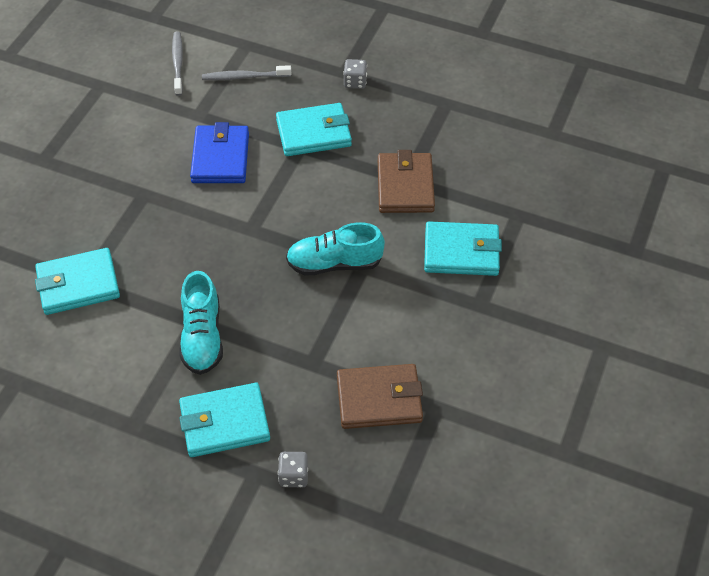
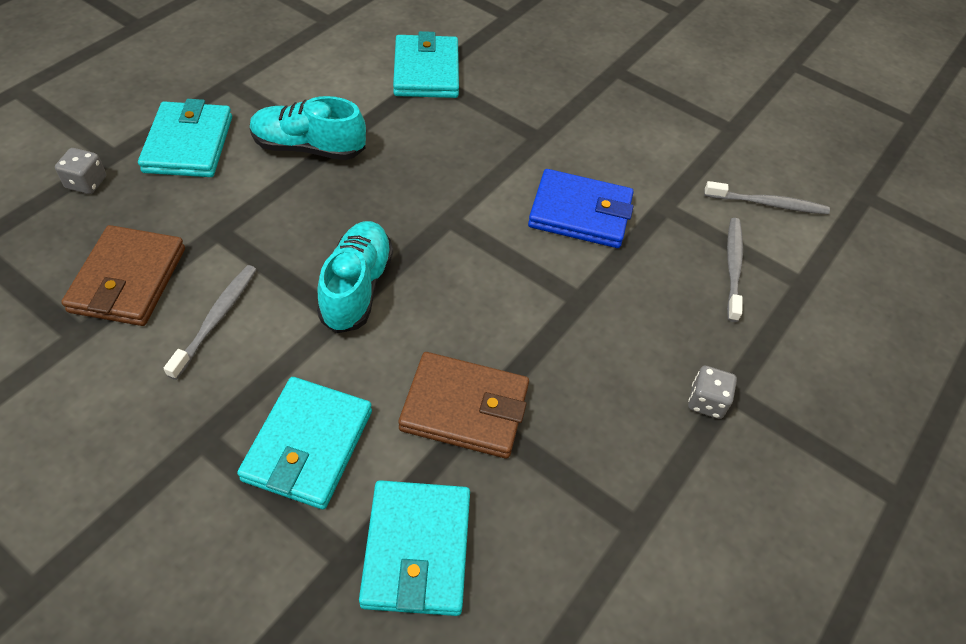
camera: 100 degrees right, 0 degrees up
(313, 133) = (603, 321): turquoise wallet -> turquoise wallet (417, 550)
(391, 332) = (216, 319): none -> grey toothbrush

